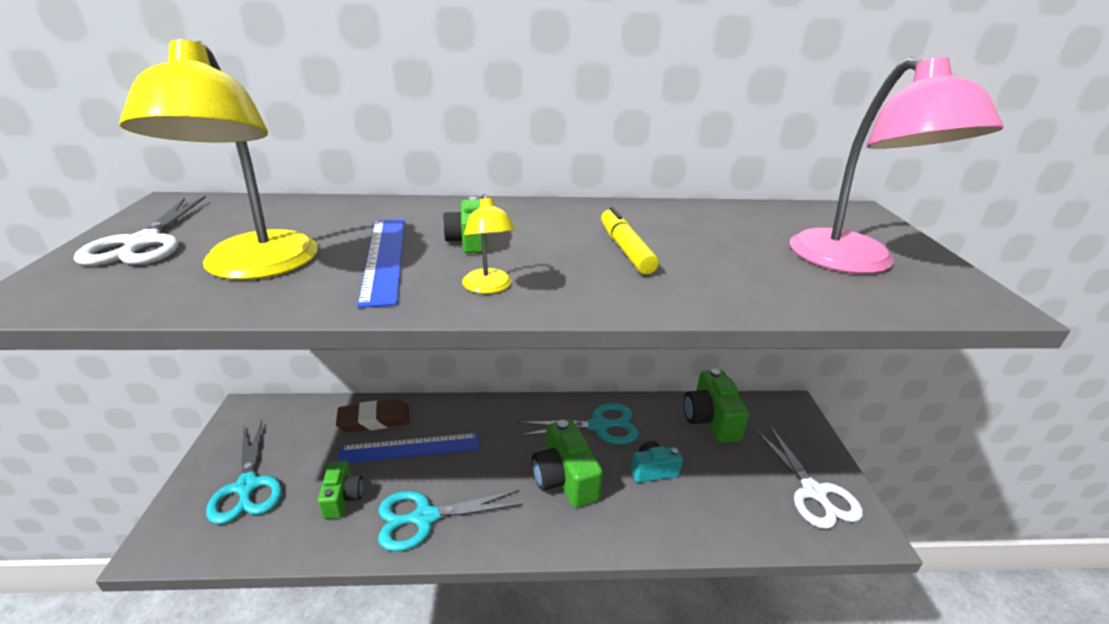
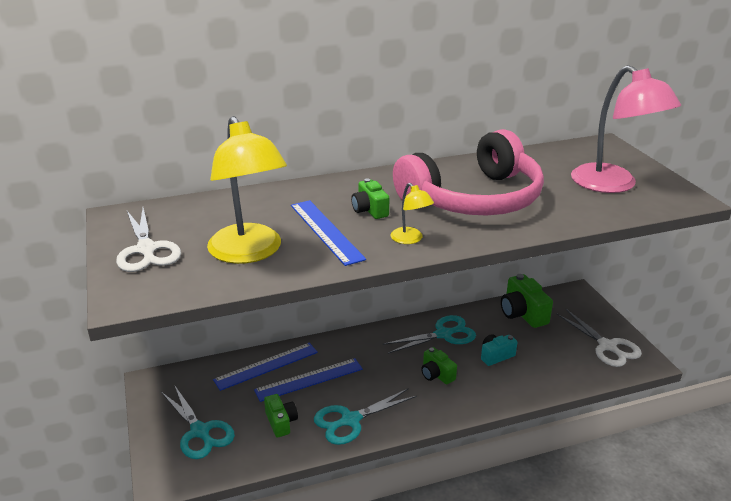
camera: 15 degrees left, 0 degrees up
(374, 420) = (266, 366): brown eraser -> blue ruler
(565, 479) = (436, 374): green camera -> green camera, size x0.62
(625, 249) = (474, 199): yellow marker -> pink headphones

